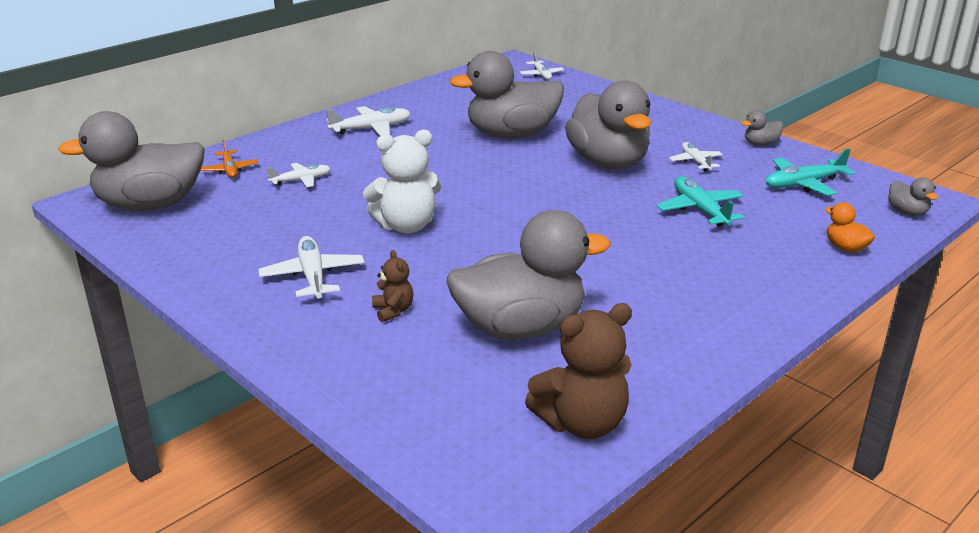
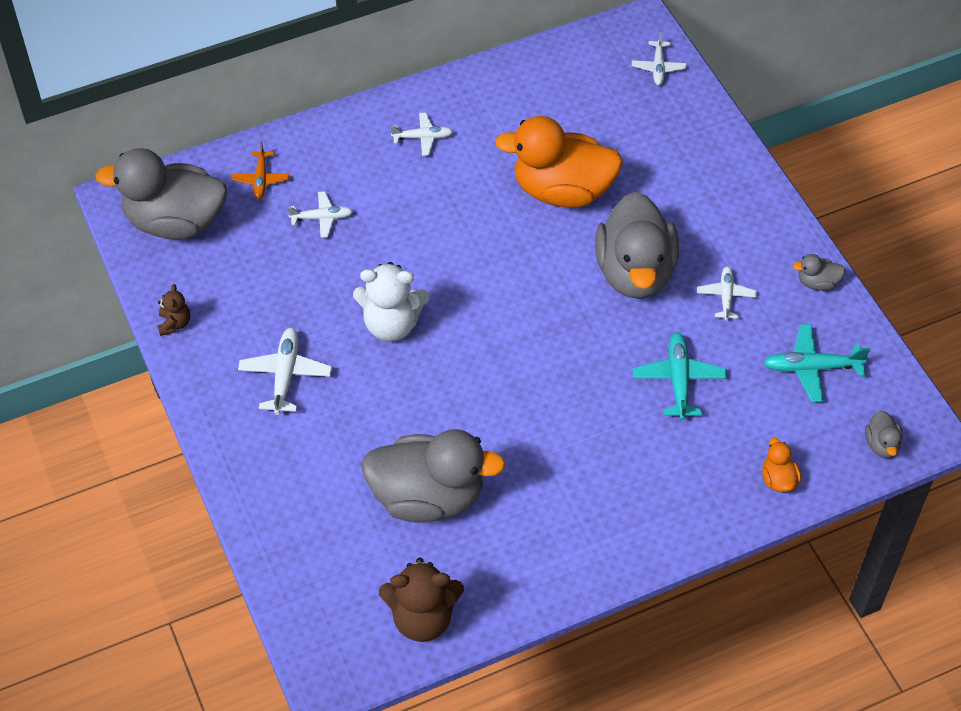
camera: 20 degrees right, 25 degrees up
(371, 129) = (422, 138): white plane -> white plane, size x0.66
(393, 311) = (334, 443): brown teddy bear -> brown teddy bear (175, 324)
(511, 135) = (562, 191): grey duck -> orange duck

